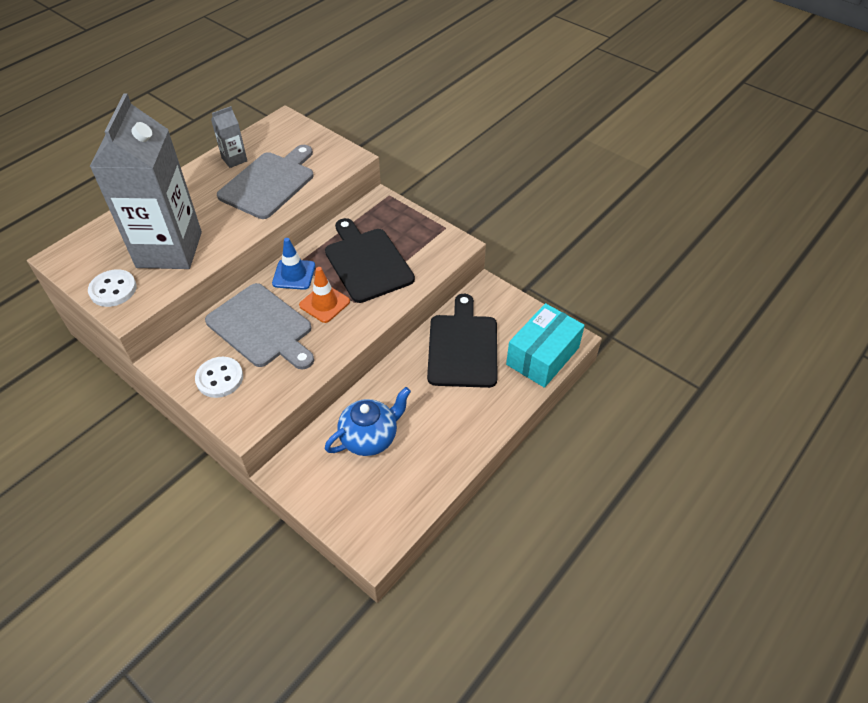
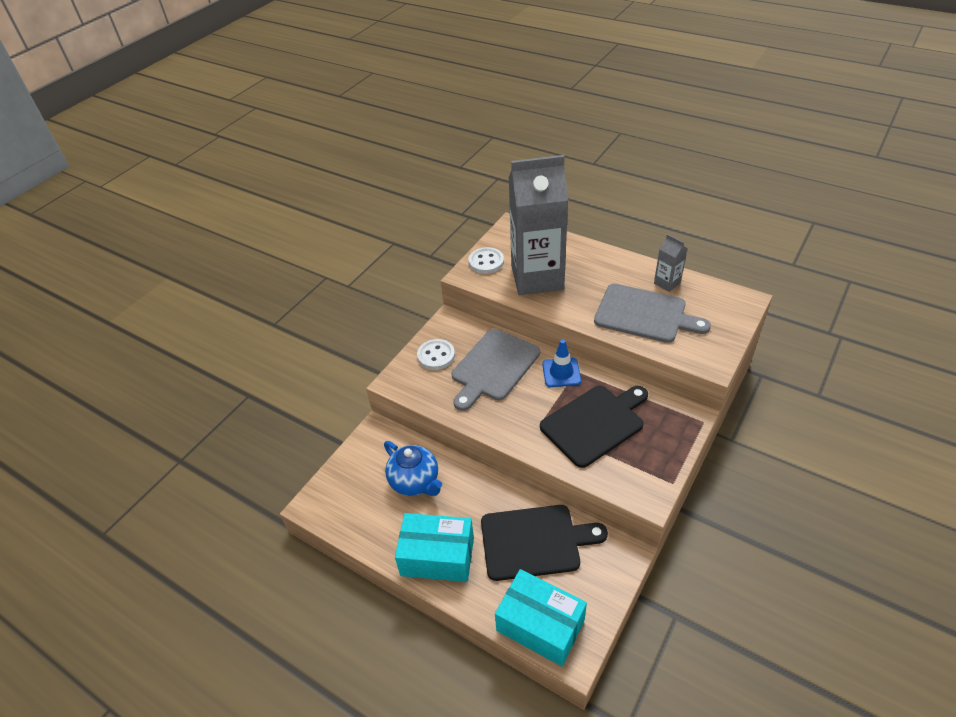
camera: 85 degrees right, 5 degrees down
(324, 303) = (532, 402): orange traffic cone -> none
(463, 425) = (437, 556): none -> turquoise box

